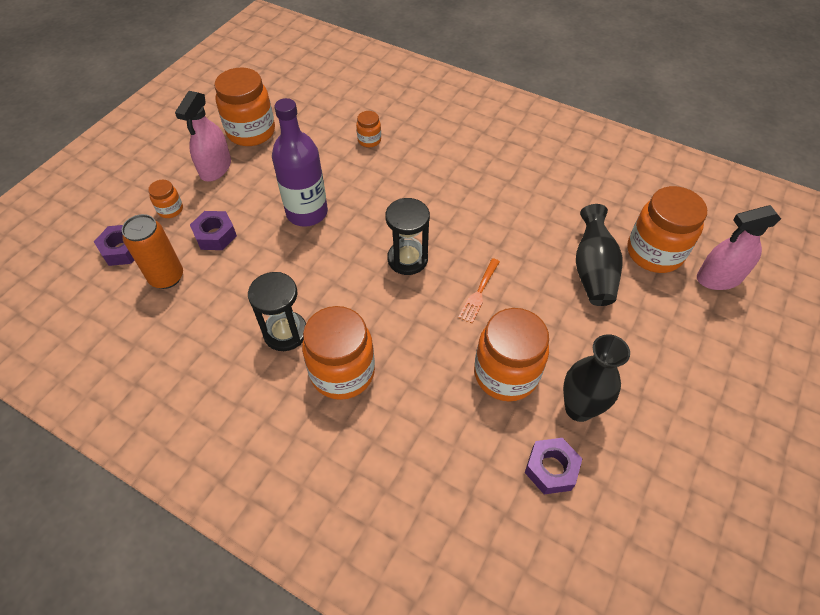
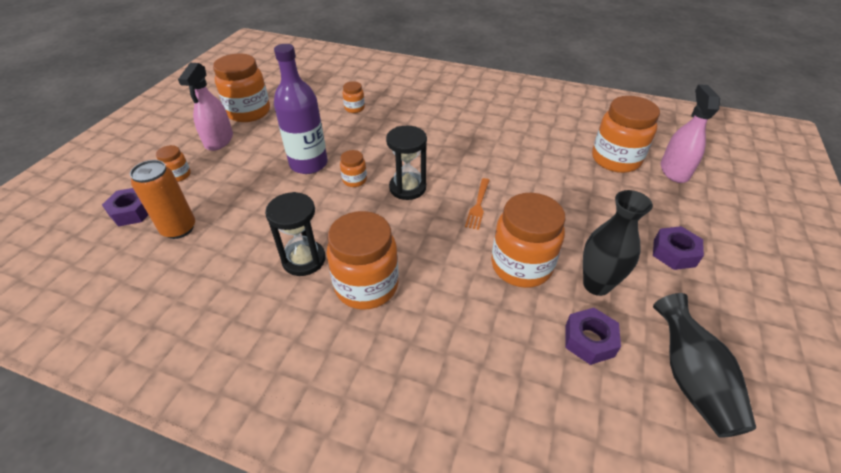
camera: 10 degrees left, 10 degrees down
(215, 235) = (224, 190): purple nut -> purple nut (674, 253)
(352, 241) = (354, 180): none -> orange jar
(592, 270) = (570, 177): black vase -> black vase (690, 379)
(719, 278) = (674, 171): pink spray bottle -> pink spray bottle turned 120 degrees clockwise

